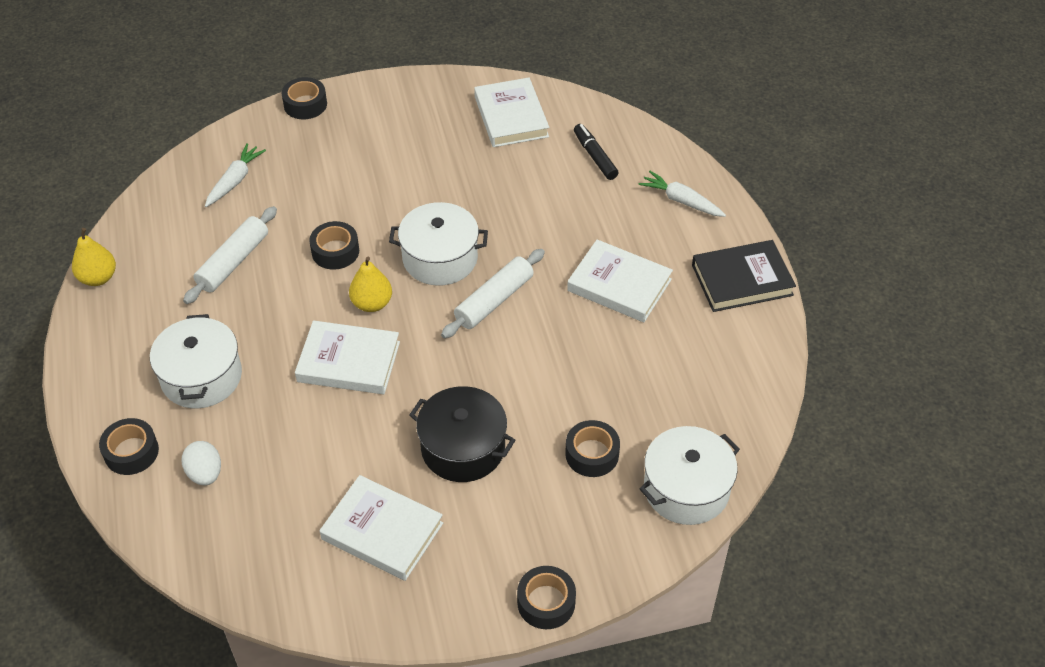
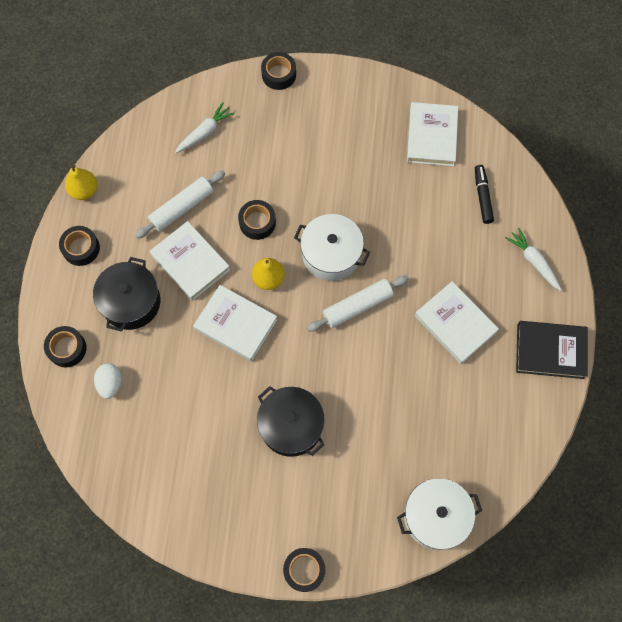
camera: 20 degrees right, 20 degrees up
(201, 377) = (131, 302): white pot -> black pot
(382, 531) = (213, 473): white book -> white book (190, 262)
(592, 454) = (379, 463): black tape -> black tape (81, 248)

